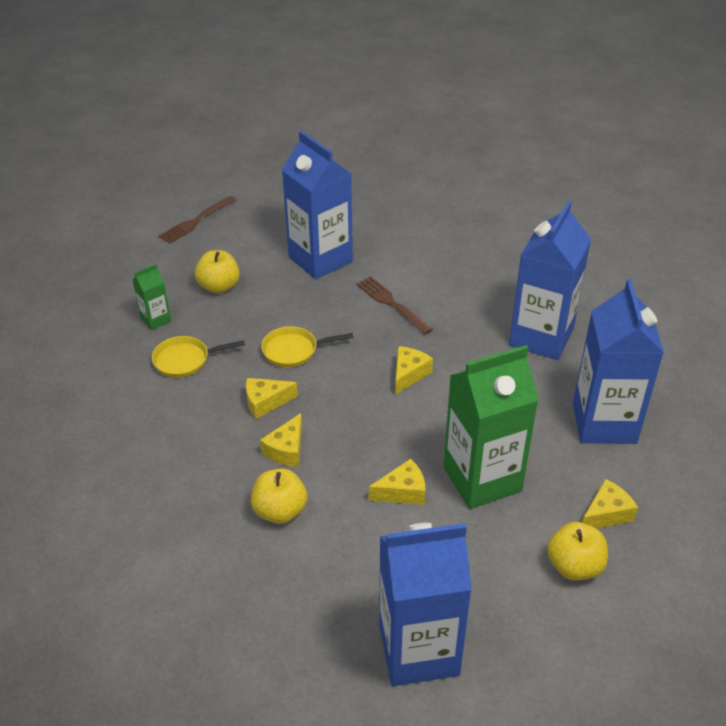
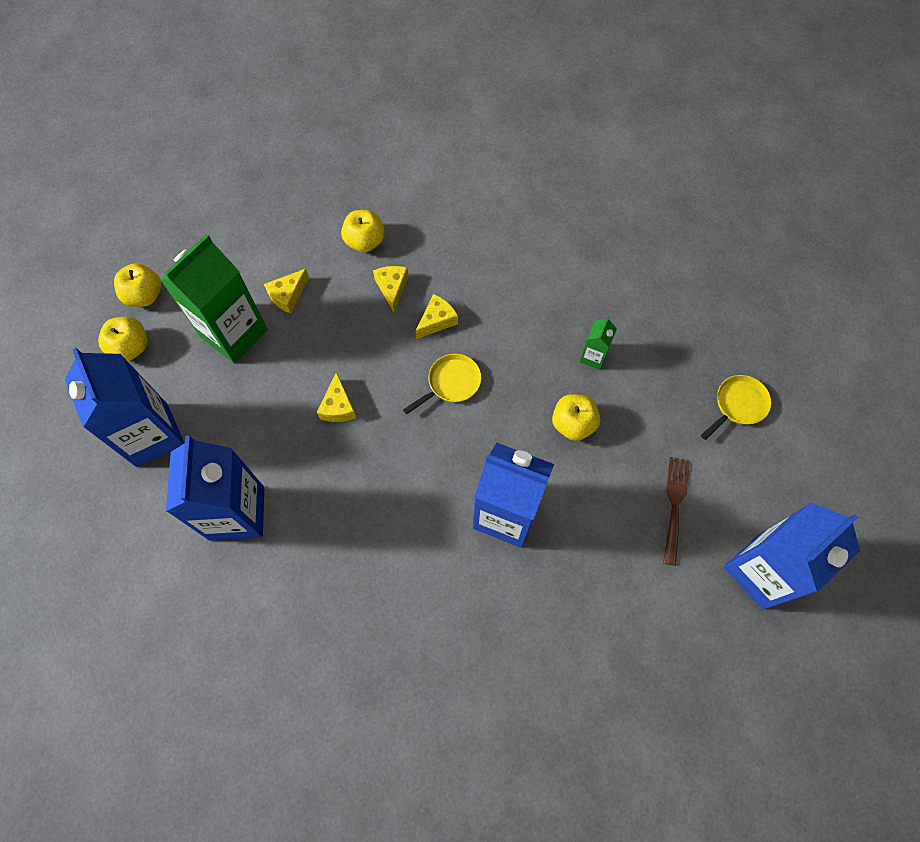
camera: 150 degrees right, 25 degrees up
(185, 360) = (531, 328): yellow pan -> yellow pan (738, 405)
(392, 304) = (398, 486): brown fork -> none
(418, 650) = (227, 199): blue carton -> blue carton (761, 571)
(606, 513) = (131, 347): yellow cheese -> yellow apple

